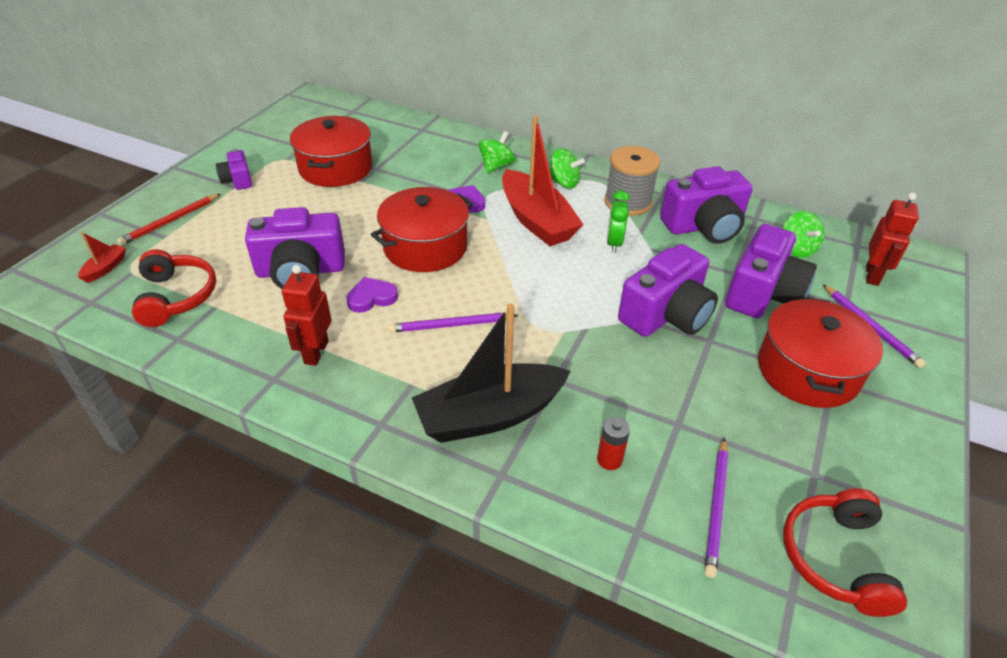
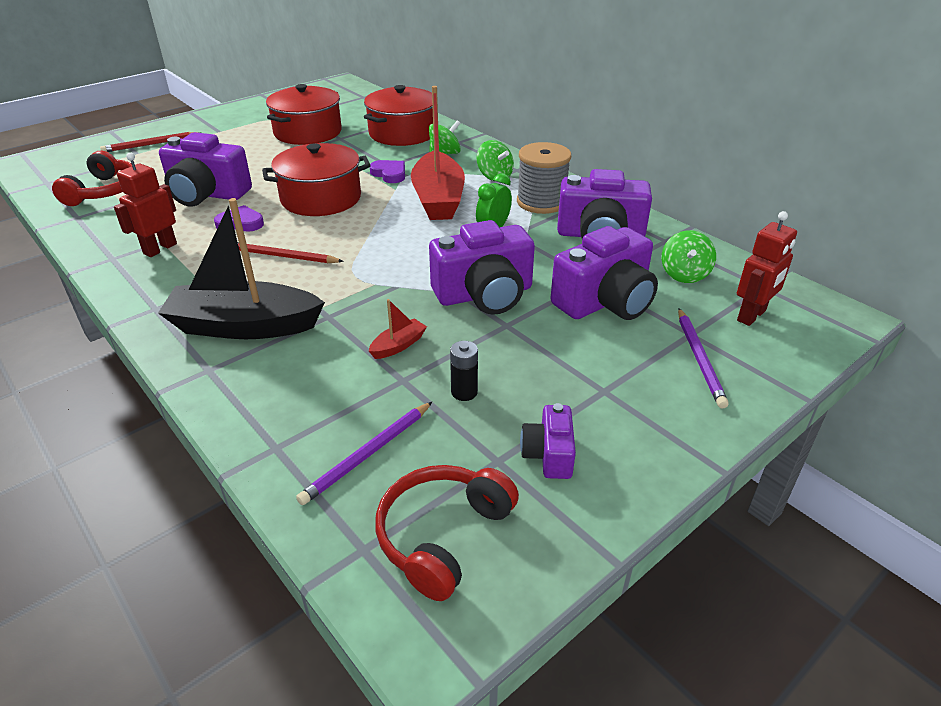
camera: 25 degrees right, 5 degrees down
(105, 268) = (78, 164): red boat -> red boat (398, 345)
(237, 180) = (225, 127): purple camera -> purple camera (548, 454)
(451, 325) = (282, 256): purple pencil -> red pencil
(609, 460) = (310, 387): red battery -> none
(735, 418) = (464, 392): none -> black battery
(807, 371) = (584, 376): red pot -> red pot (402, 133)

